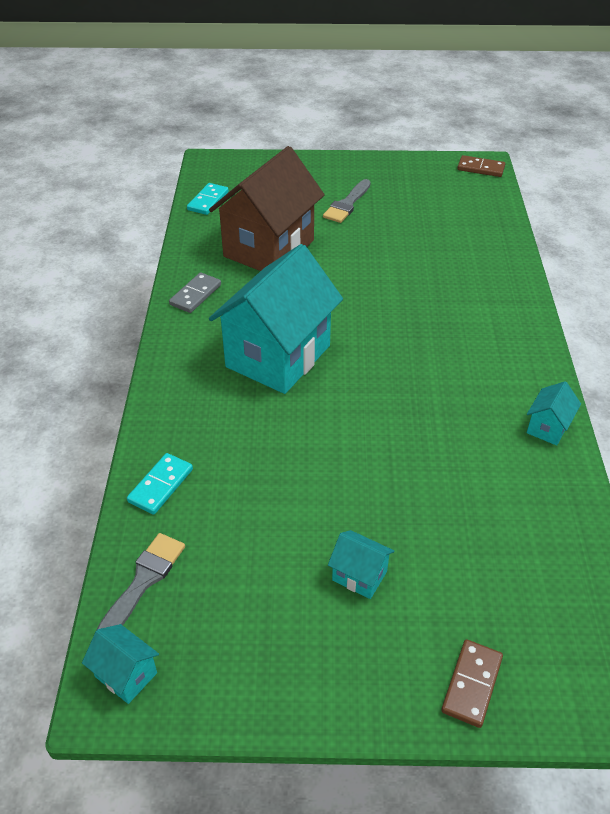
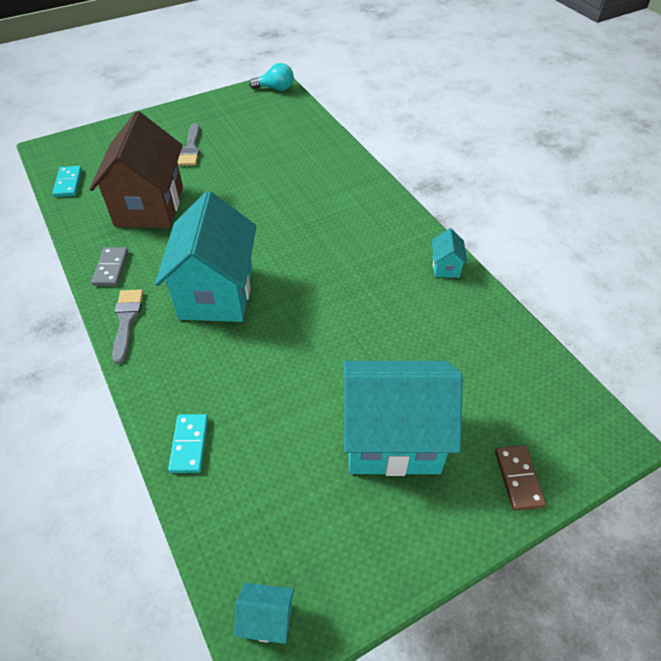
camera: 30 degrees left, 5 degrees up
(143, 581) = (229, 533): grey brush -> grey brush (126, 321)
(359, 575) = (392, 439): turquoise house -> turquoise house, size x2.45
(480, 168) = (275, 88): brown domino -> turquoise light bulb

